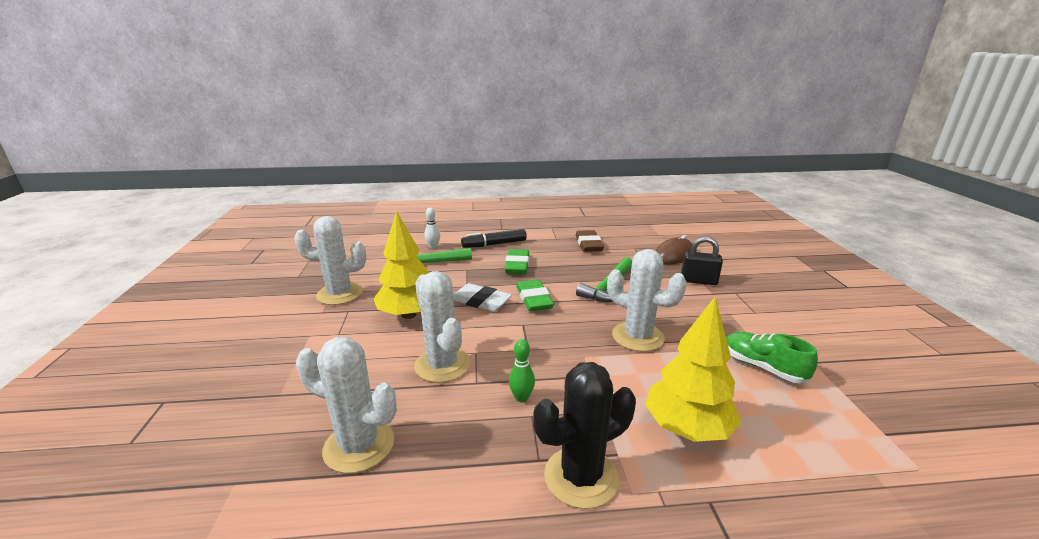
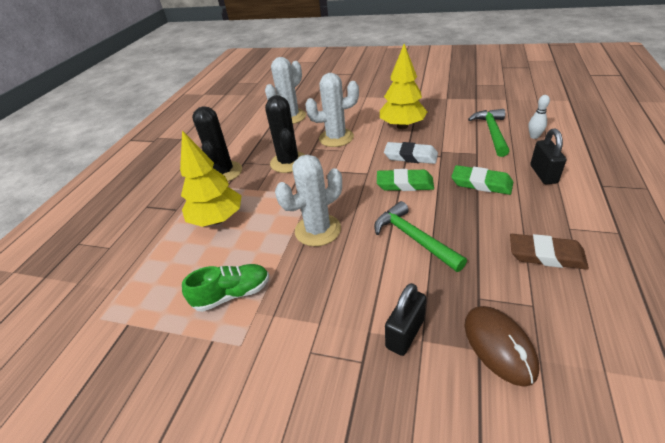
camera: 115 degrees right, 15 degrees up
(339, 294) = (442, 101): white cactus -> none
(481, 301) = (410, 156): white eraser -> white eraser turned 60 degrees clockwise
(494, 244) = (543, 174): black marker -> black padlock
(521, 398) = (288, 162): green bowling pin -> black cactus

